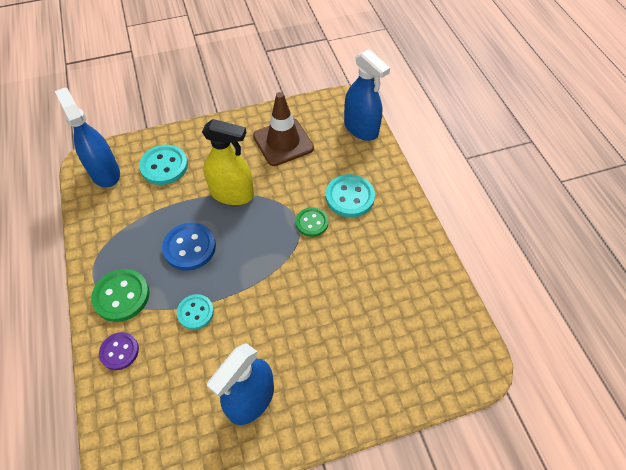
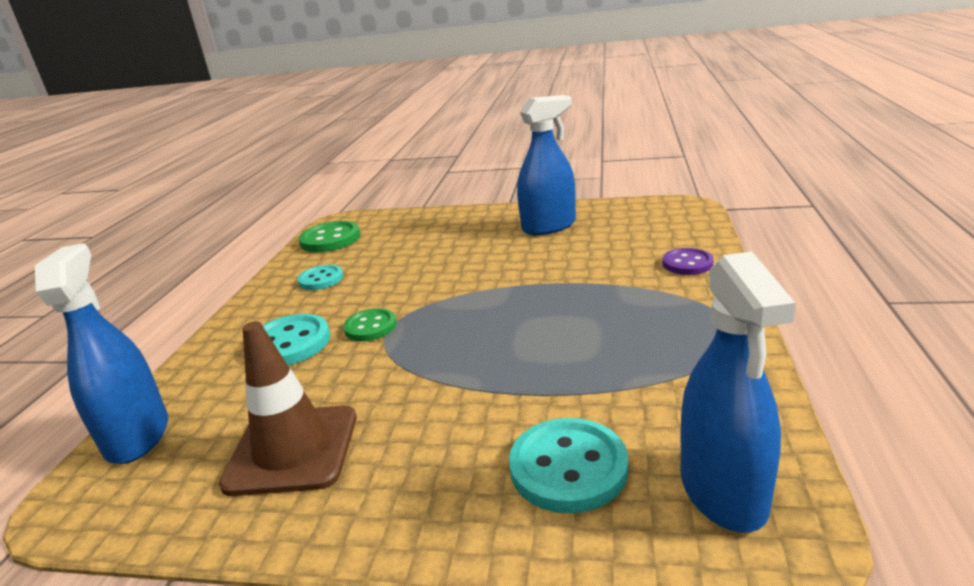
camera: 150 degrees left, 30 degrees down
(121, 296) = (683, 302): green button -> green button (330, 239)
(189, 247) = (565, 332): blue button -> none
(195, 312) = (581, 277): turquoise button -> turquoise button (321, 279)
(232, 194) = (457, 384): yellow spray bottle -> none

